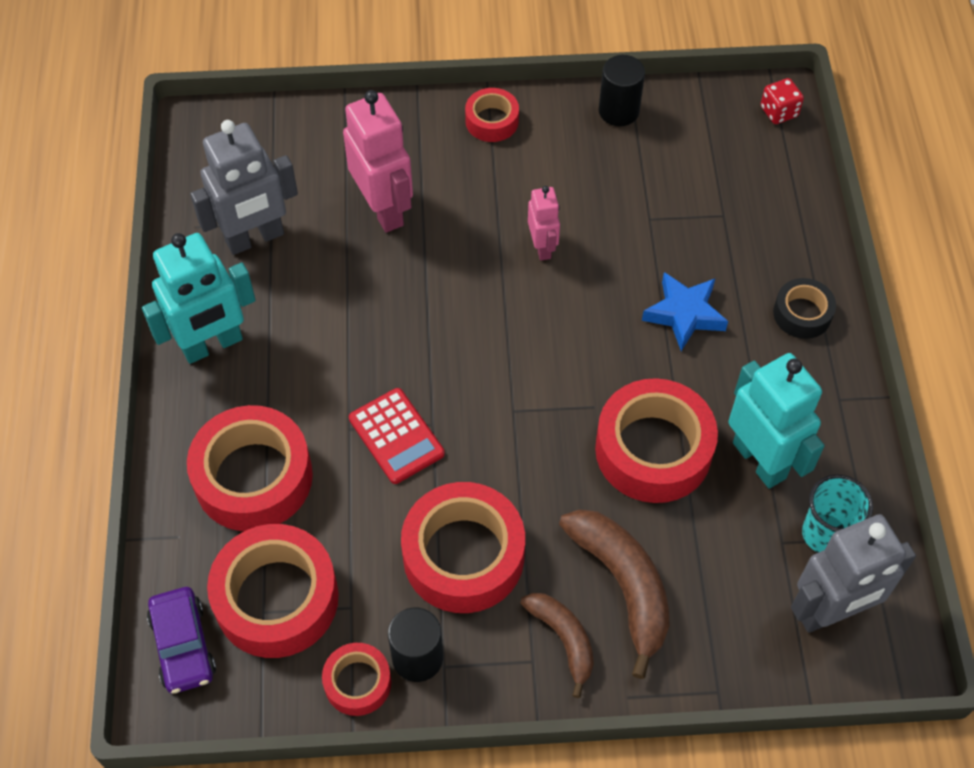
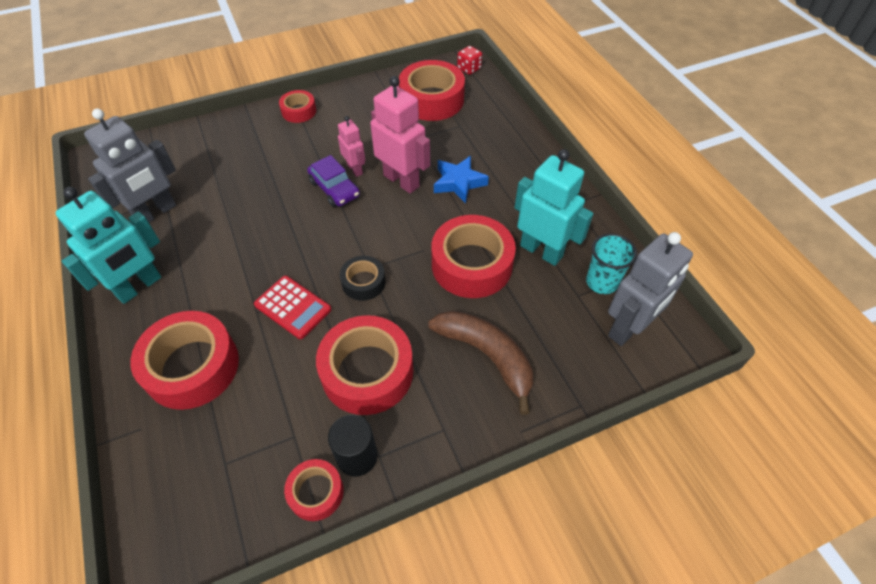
camera: 20 degrees left, 5 degrees down
(183, 645) = (163, 513): purple car -> purple car (334, 189)
(276, 598) = (233, 449): red tape -> red tape (432, 100)
(384, 209) = (243, 174): pink robot -> pink robot (402, 181)
(563, 639) = (460, 406): brown banana -> none
(618, 111) = (375, 89): black cylinder -> none
(802, 314) = (529, 164): black tape -> black tape (363, 282)

